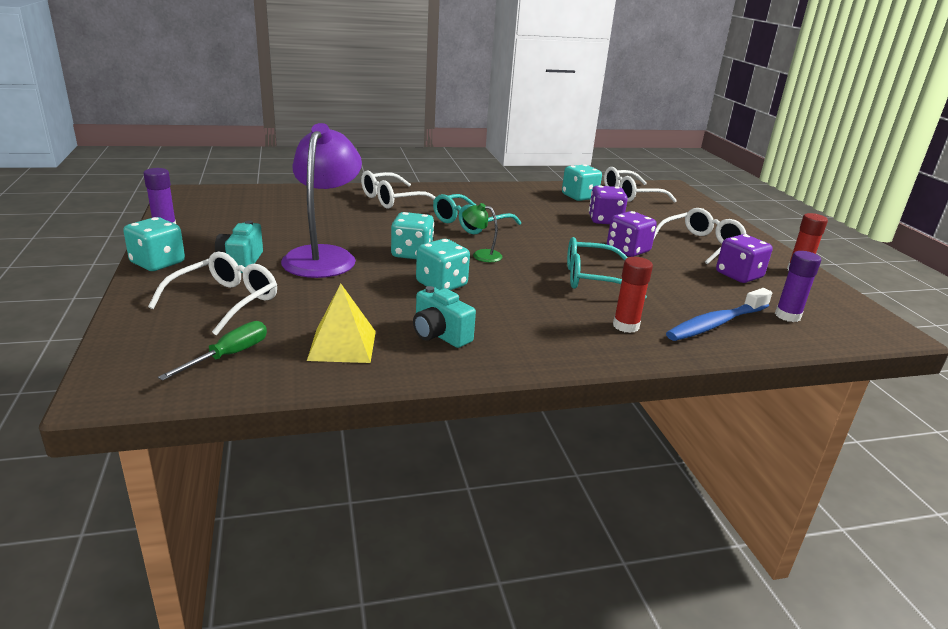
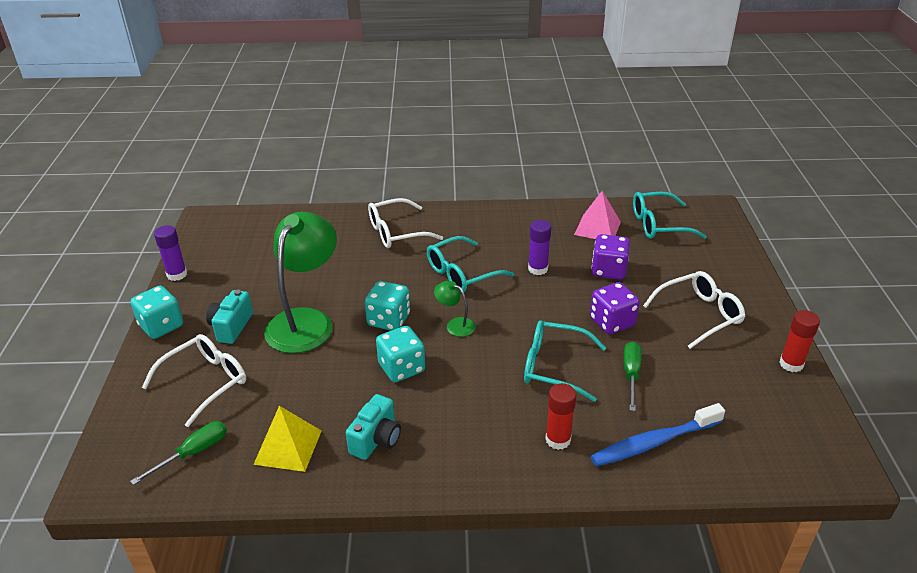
camera: 15 degrees right, 10 degrees up
(323, 256) = (306, 321): purple lamp -> green lamp
(439, 335) = (376, 439): turquoise camera -> turquoise camera turned 120 degrees counterclockwise
(579, 197) = (597, 228): turquoise dice -> pink pyramid
(631, 195) = (658, 224): white glasses -> turquoise glasses
(666, 281) = (631, 374): none -> green screwdriver
(738, 275) = (717, 369): purple dice -> none
(787, 316) = (738, 436): purple glue stick -> purple glue stick (538, 269)

